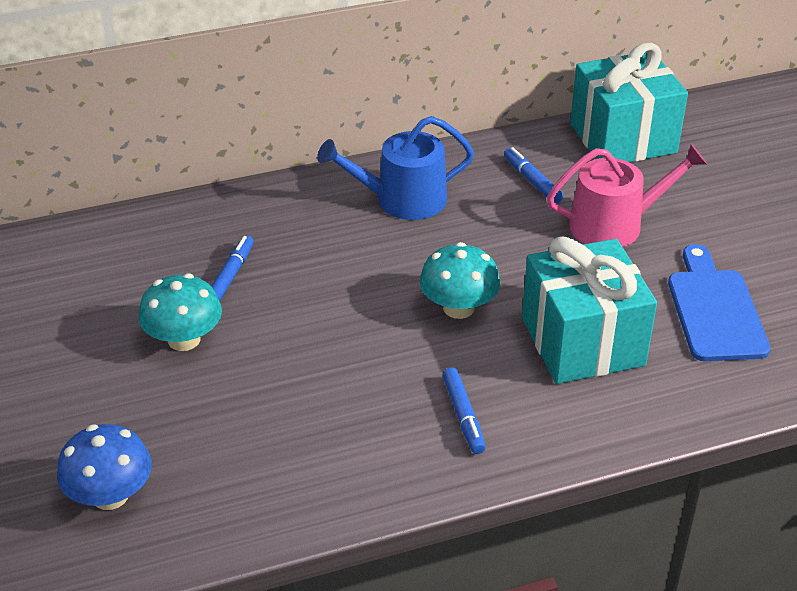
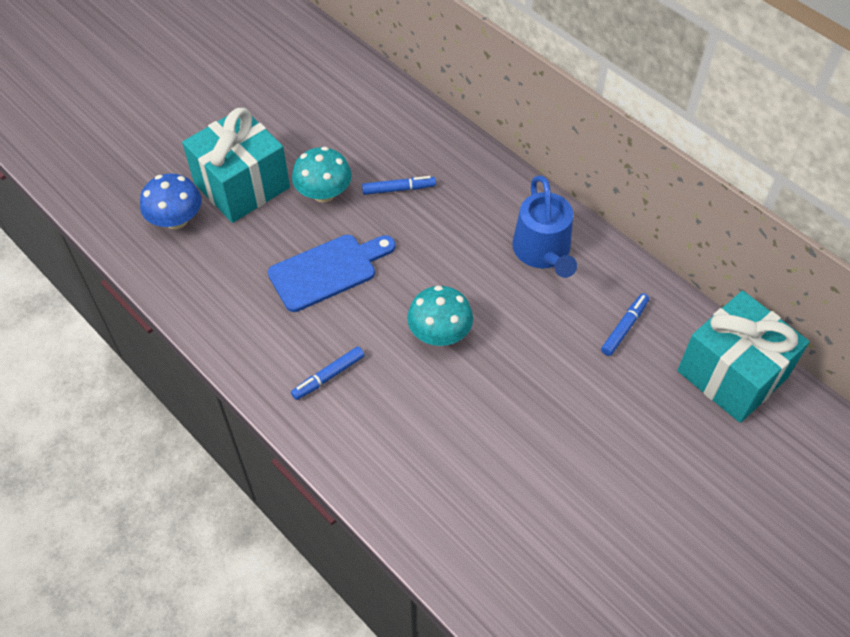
camera: 65 degrees right, 15 degrees up
(402, 200) = (543, 252): blue watering can -> blue watering can turned 150 degrees counterclockwise
(582, 342) = (445, 426): turquoise gift -> turquoise gift (242, 185)
(614, 225) = (604, 405): pink watering can -> none
(714, 310) = (536, 511): blue cutting board -> blue cutting board (327, 270)

